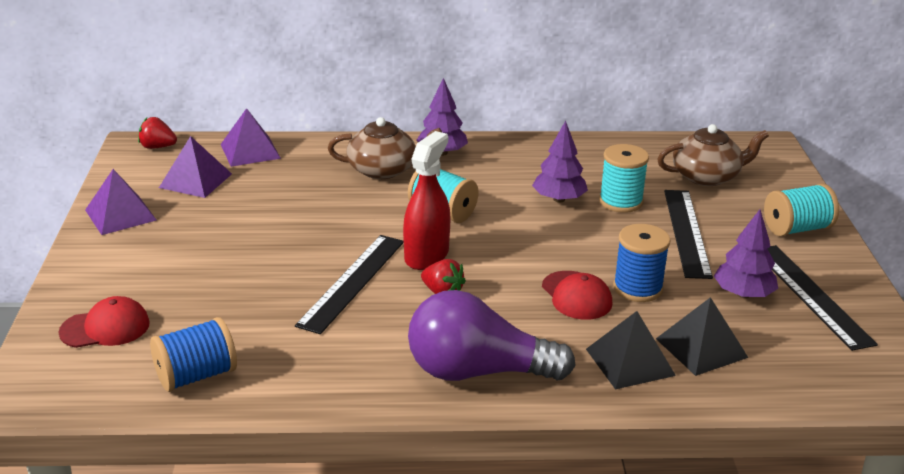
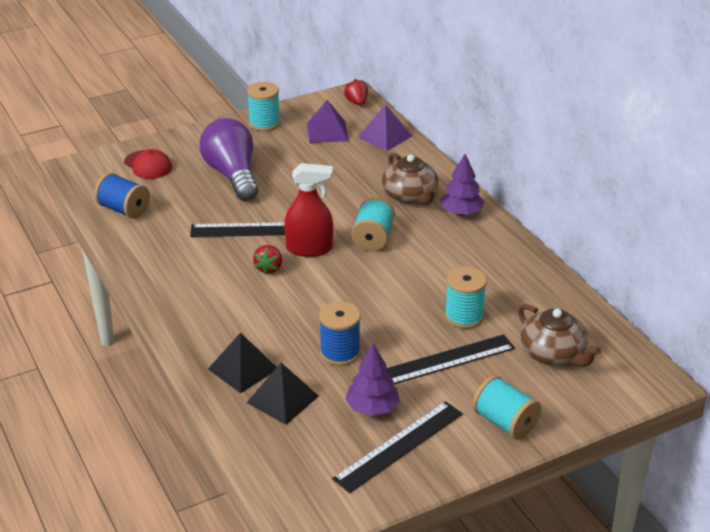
camera: 65 degrees right, 5 degrees up
(120, 215) = (264, 123): purple pyramid -> turquoise spool
(477, 371) = (190, 307): purple light bulb -> purple light bulb (232, 175)
(559, 199) = (440, 285): purple tree -> none
(576, 296) = (308, 326): red cap -> none

